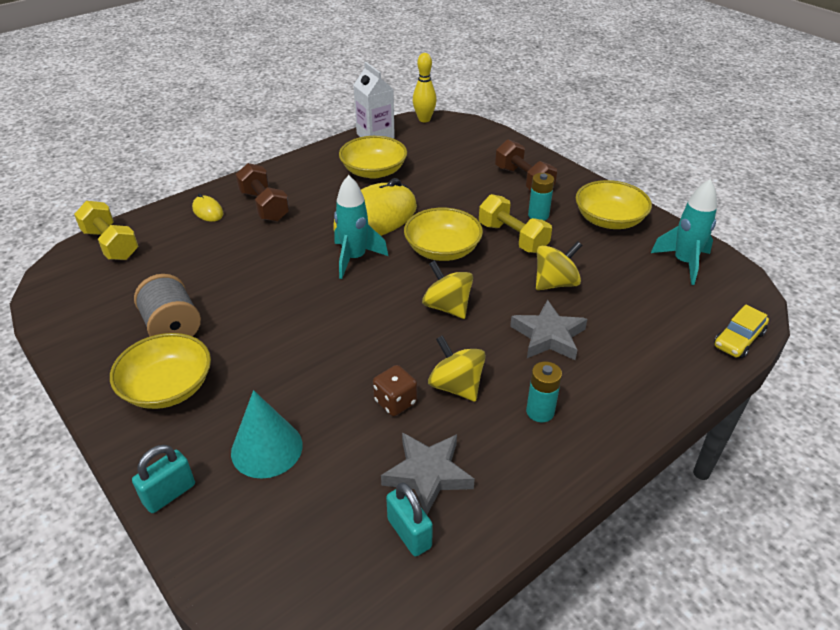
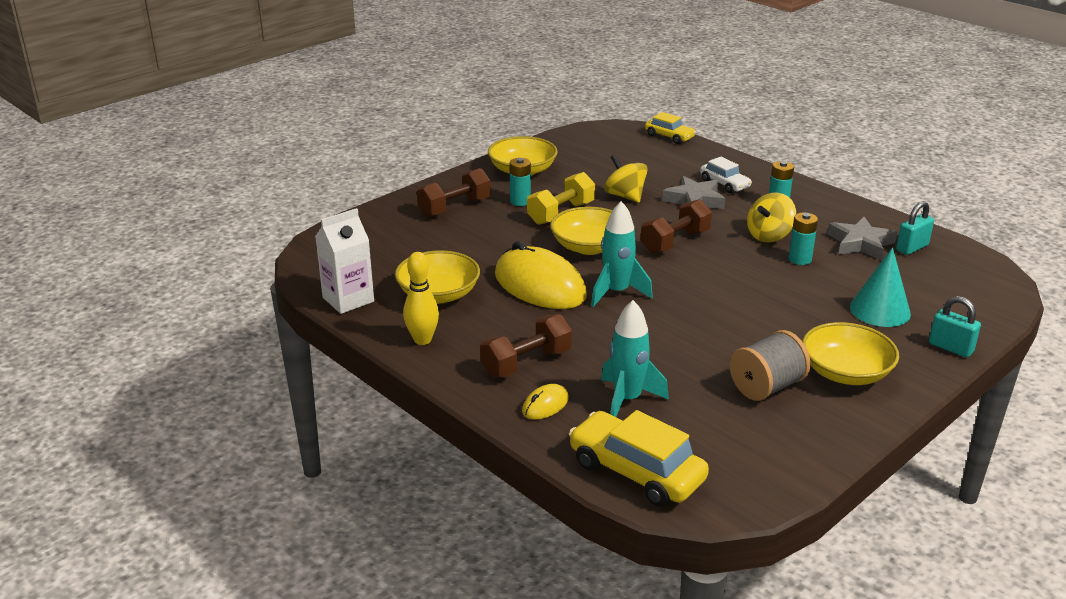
camera: 95 degrees left, 10 degrees down
(111, 244) = (636, 471): yellow dumbbell -> yellow car
(395, 402) = (800, 259): brown dice -> turquoise battery
(424, 119) = (305, 268): yellow bowling pin -> yellow bowling pin (422, 340)
(447, 307) = (675, 242): yellow spinning top -> brown dumbbell
(597, 370) = (724, 184): none -> white car
(684, 263) = (581, 146): turquoise rocket -> turquoise rocket (627, 400)

